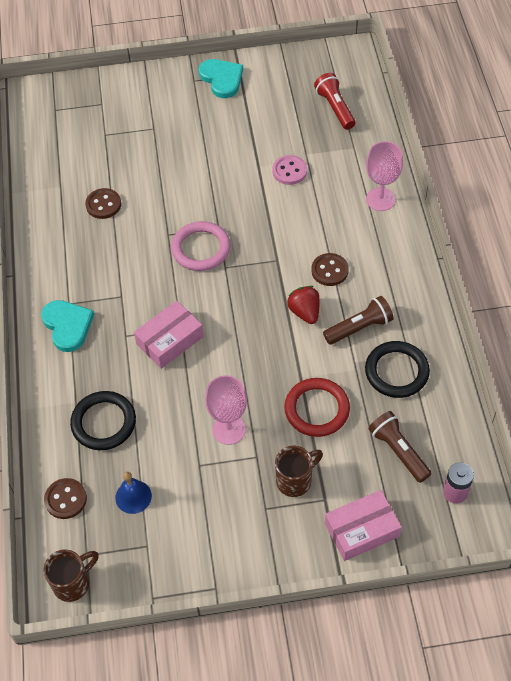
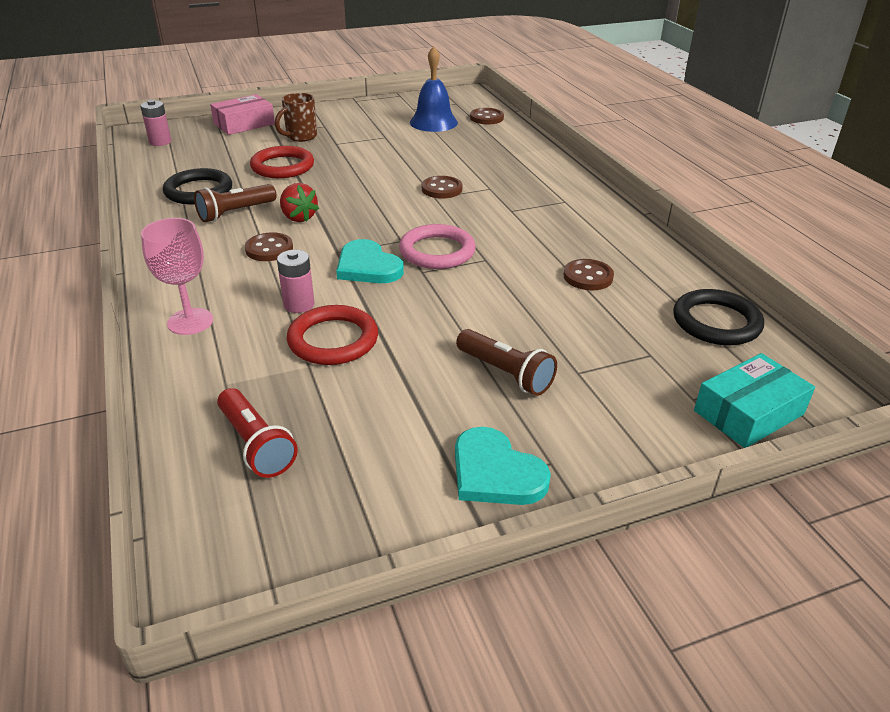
camera: 165 degrees right, 20 degrees down
(67, 326) = (553, 188): turquoise heart -> turquoise heart (367, 266)
(73, 583) = (459, 95): brown mug -> none
(79, 92) = (748, 412): none -> turquoise box
(103, 422) = (479, 146): black ring -> black ring (716, 322)
(133, 496) = (433, 122): blue bell -> blue bell, size x1.62
(170, 340) = (442, 189): pink box -> brown button
(229, 429) = (364, 152): pink goblet -> none
(289, 171) = (333, 340): pink button -> red ring
(309, 205) = (299, 304): none -> pink battery
(398, 451) = (206, 154): brown flashlight -> brown flashlight (506, 373)

